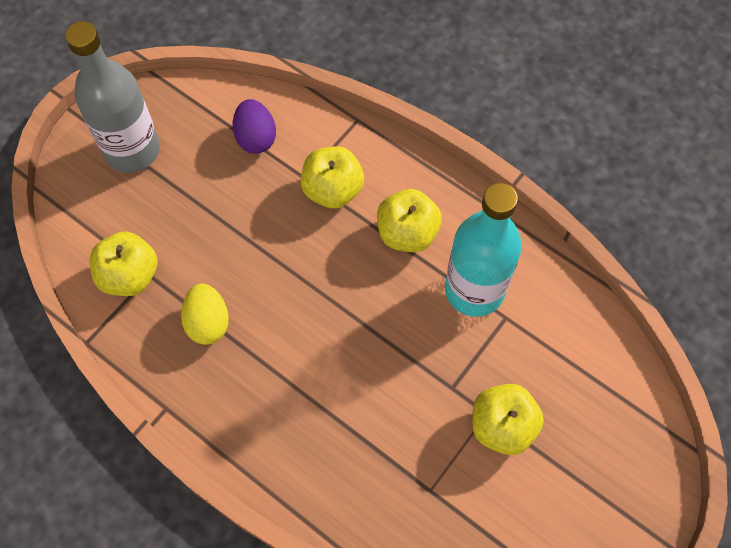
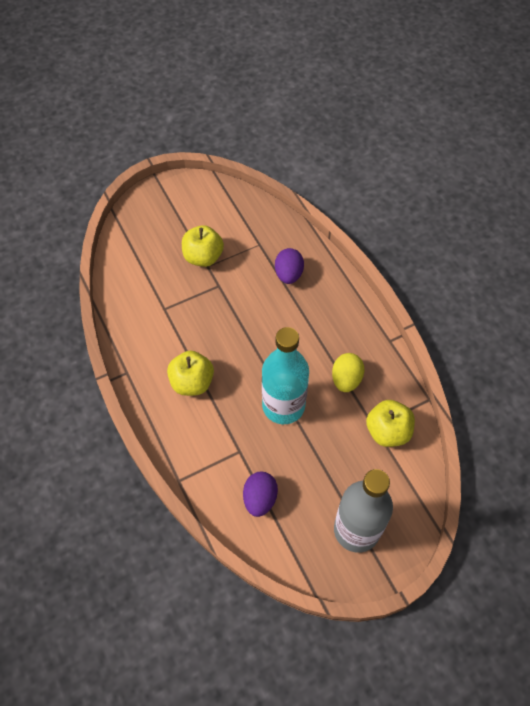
camera: 155 degrees left, 5 degrees down
(332, 190) = (225, 433): yellow apple -> none
(358, 454) = (288, 274): none -> purple egg
(474, 290) = (172, 331): turquoise bottle -> turquoise bottle (283, 406)

